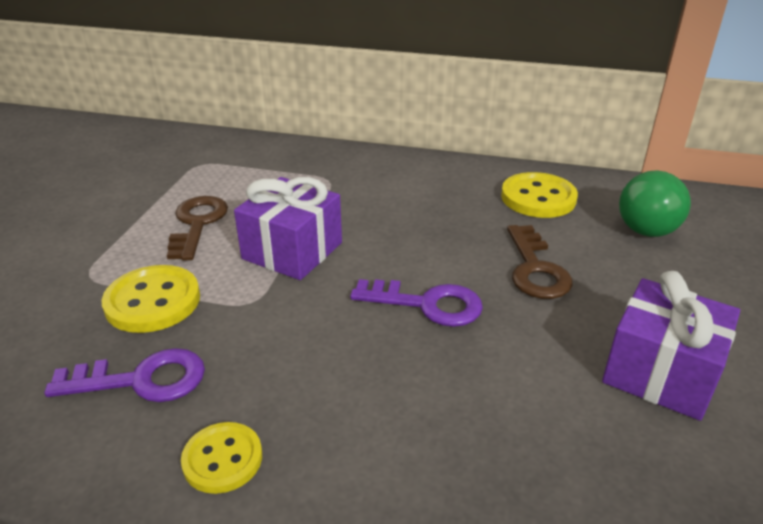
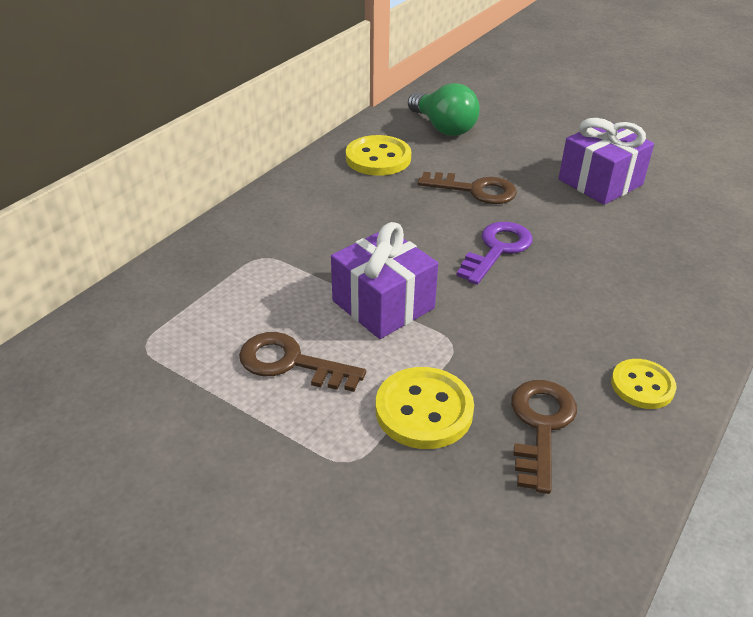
camera: 70 degrees left, 5 degrees up
(141, 380) = (541, 426): purple key -> brown key

